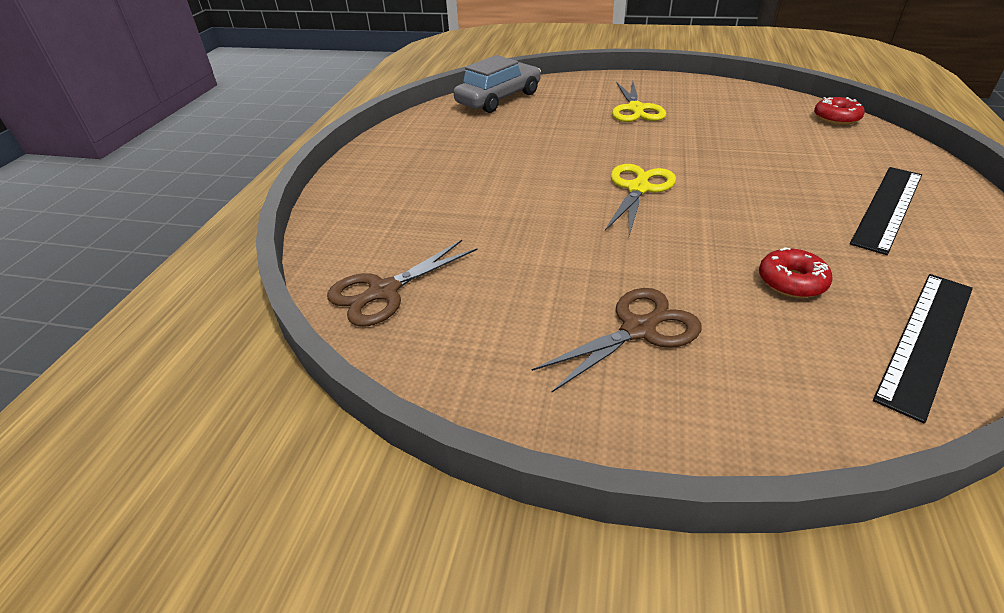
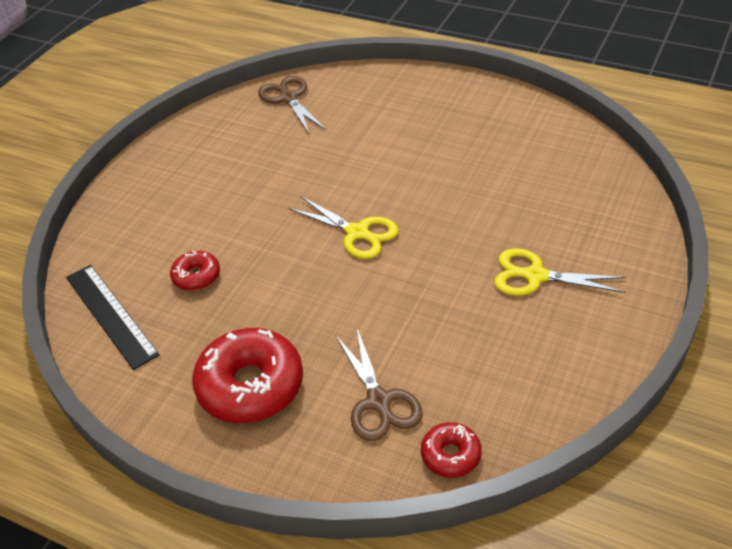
camera: 105 degrees right, 5 degrees up
(499, 99) = (596, 174): grey car -> none
(639, 329) = (197, 192): brown scissors -> brown scissors (379, 402)
(887, 207) = (250, 386): black ruler -> red donut

